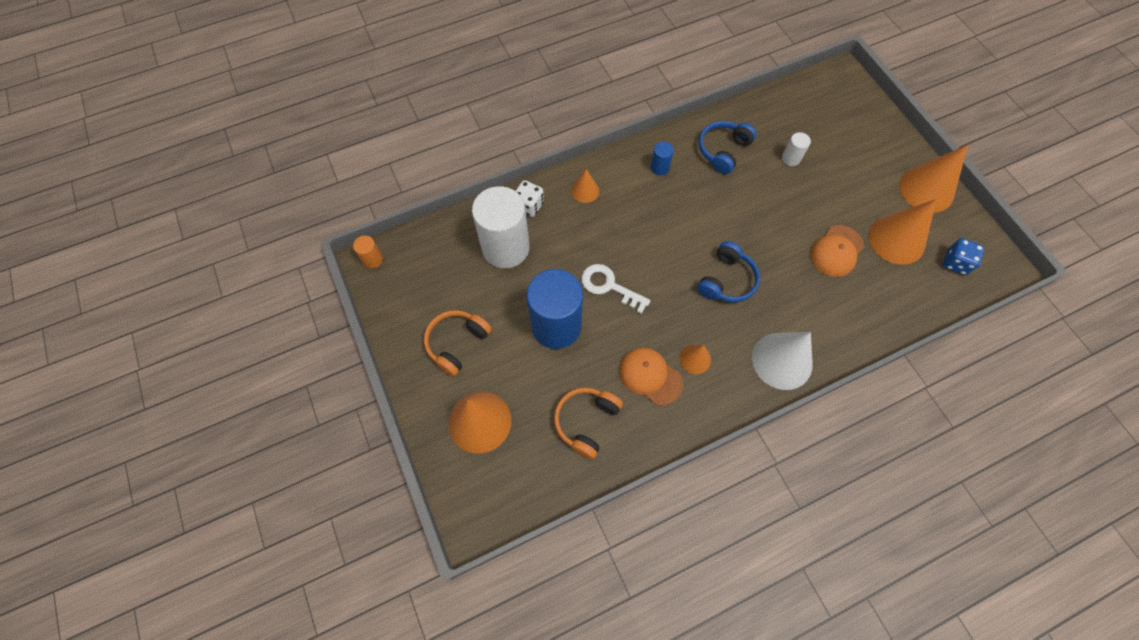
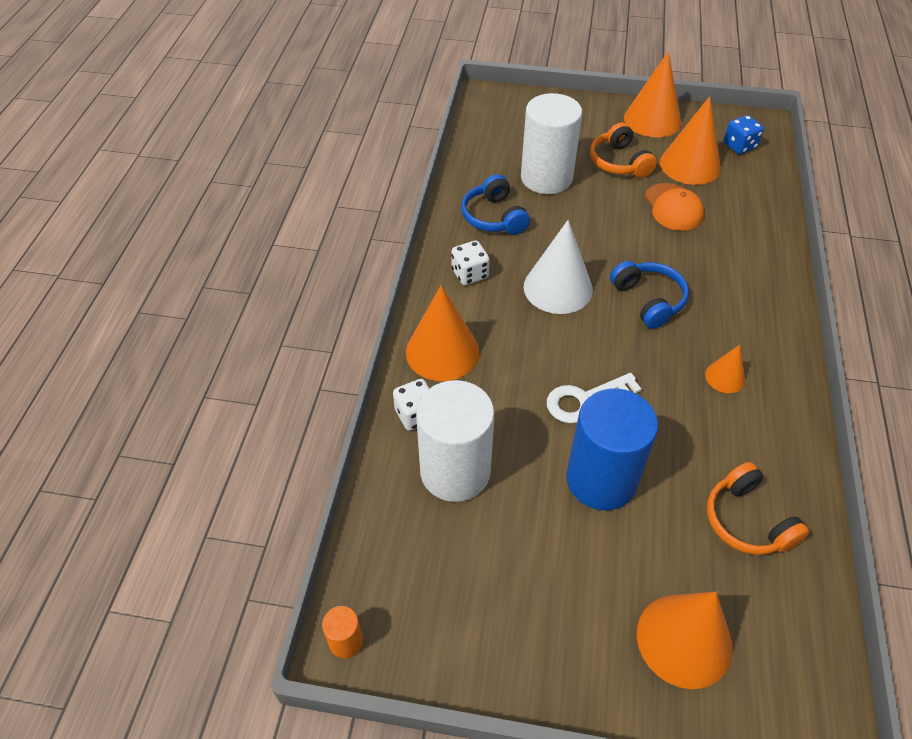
camera: 55 degrees left, 15 degrees down
(457, 343) = (553, 604): orange headphones -> orange headphones (619, 162)
(585, 191) = (442, 351): orange cone -> orange cone, size x1.92
(650, 376) = (723, 427): orange cap -> none
(659, 167) = (470, 274): blue cylinder -> white dice
(782, 360) = (768, 311): white cone -> white cone (558, 288)
(791, 158) = (546, 178): white cylinder -> white cylinder, size x2.36

